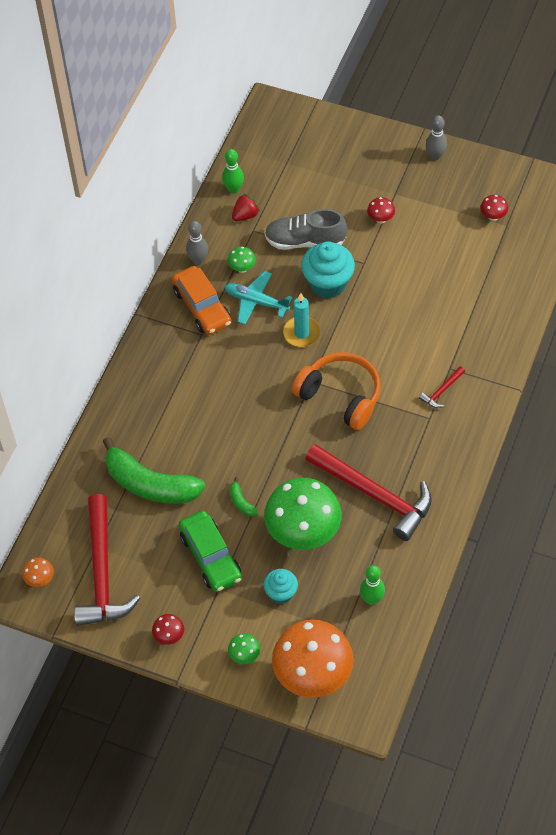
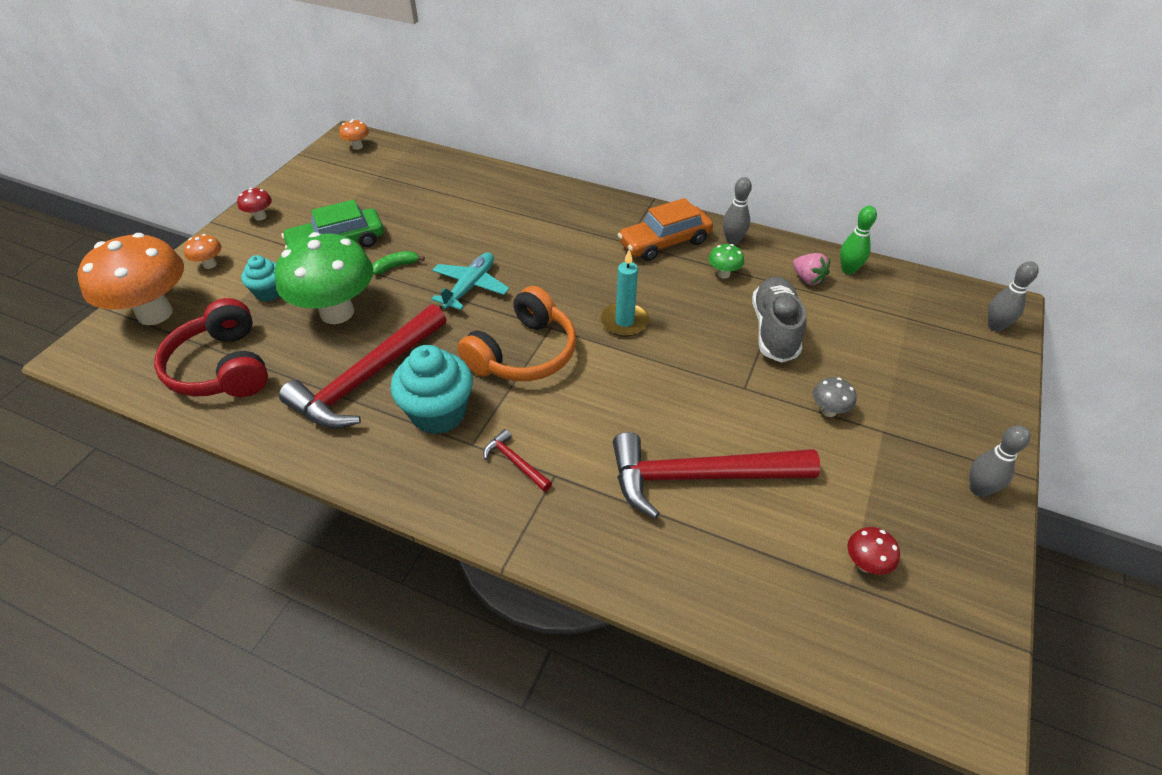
camera: 90 degrees right, 10 degrees down
(102, 573) = (348, 178): red hammer -> red hammer (698, 477)
(150, 484) = (439, 206): green banana -> none
(244, 656) = (210, 264): green mushroom -> orange mushroom
(245, 215) = (808, 279): red strawberry -> pink strawberry
(256, 301) = (673, 284): turquoise plane -> turquoise plane (470, 286)
(293, 116) = (995, 326): none -> grey bowling pin
(328, 283) = (705, 349): turquoise cupcake -> turquoise cupcake (438, 413)
(372, 599) = (223, 367): green bowling pin -> red headphones
(380, 219) = (828, 411): red mushroom -> grey mushroom

